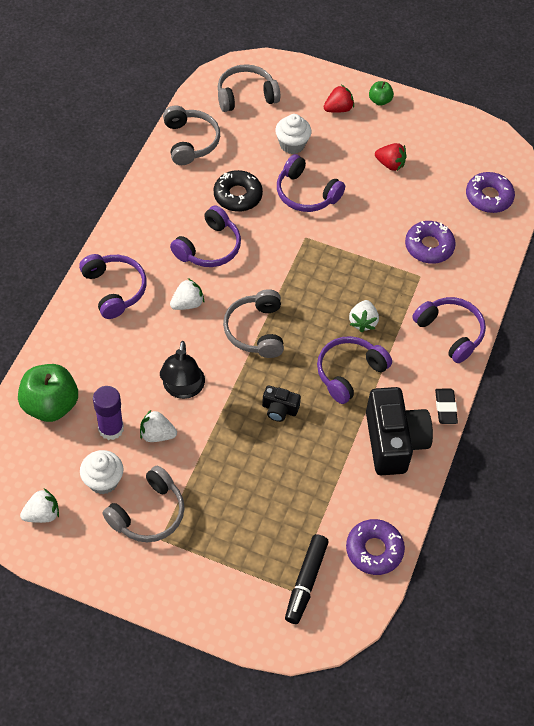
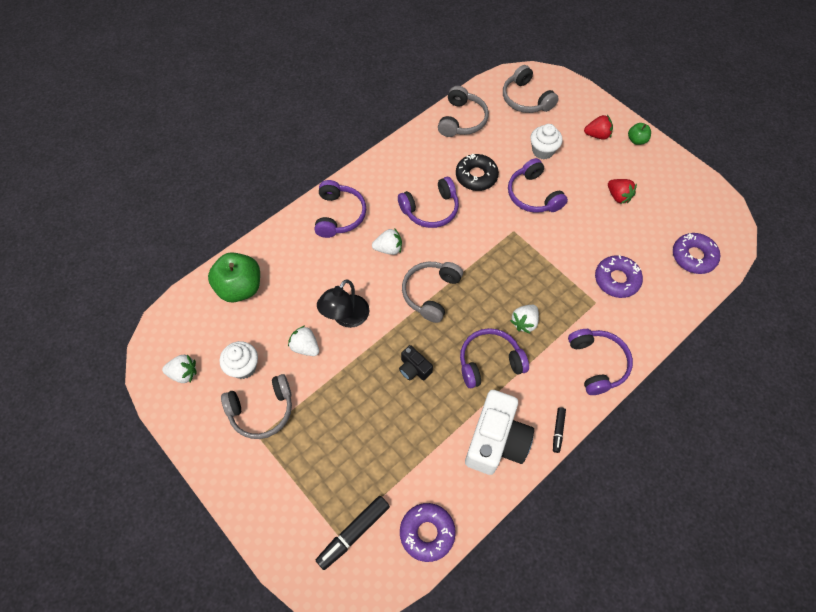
camera: 30 degrees right, 5 degrees up
(111, 429) = (273, 326): purple glue stick -> none
(246, 96) = (526, 99): grey headphones -> grey headphones turned 135 degrees counterclockwise
(394, 441) = (496, 441): black camera -> white camera
(445, 408) = (558, 431): black eraser -> black marker

